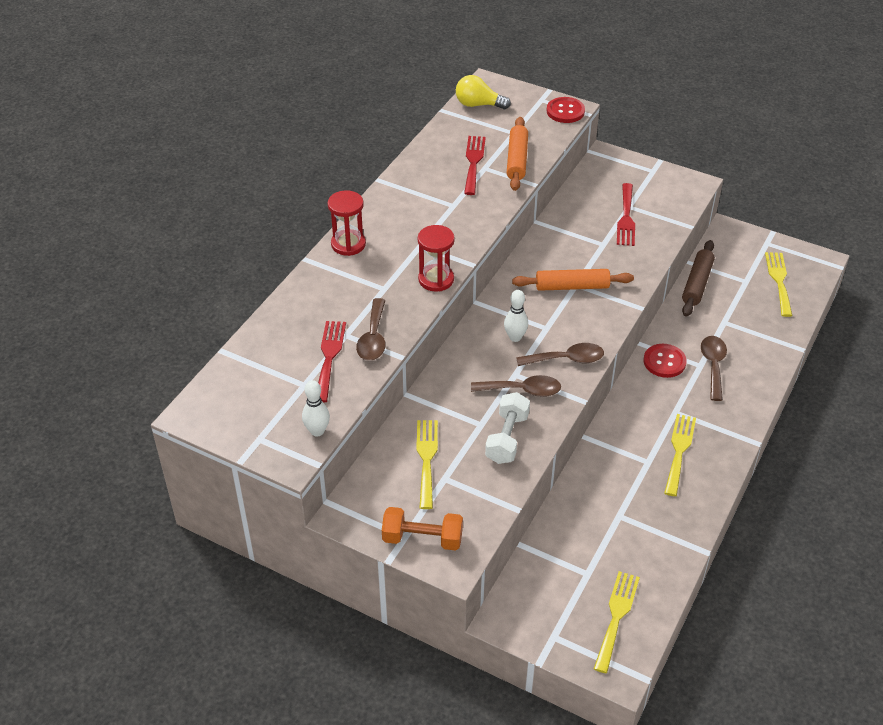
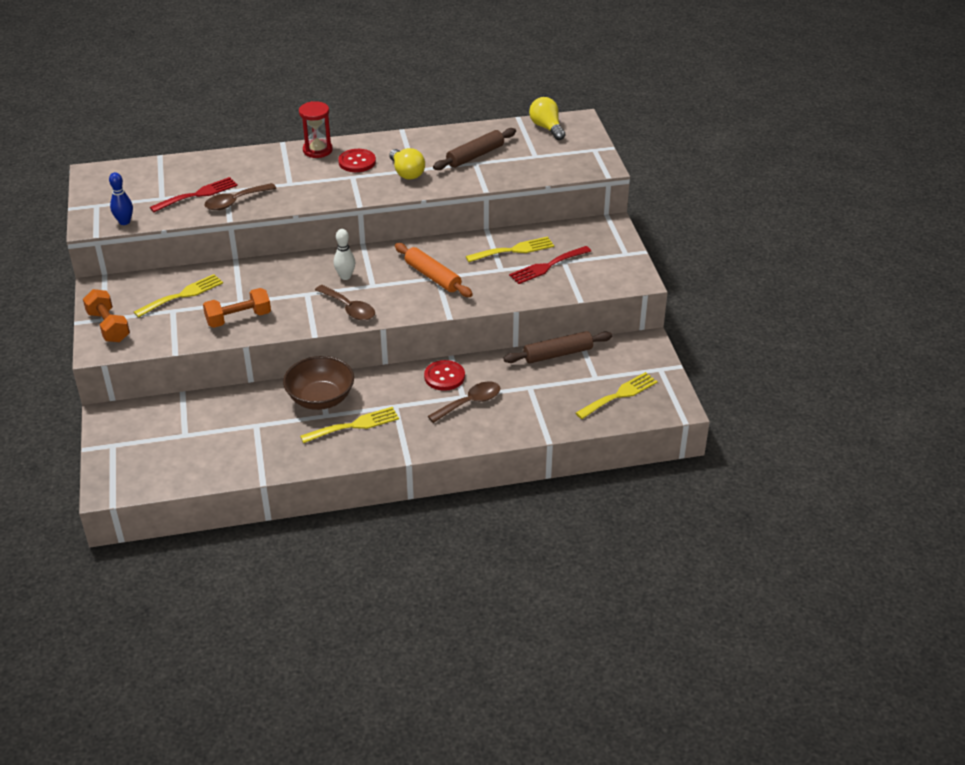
camera: 50 degrees right, 5 degrees down
(317, 431) = (124, 222): white bowling pin -> blue bowling pin
(436, 279) = (324, 198): red hourglass -> none
(453, 212) = (406, 173): none -> yellow light bulb
(473, 162) = (475, 156): red fork -> brown rolling pin
(507, 438) = (238, 318): white dumbbell -> orange dumbbell
(517, 160) = (504, 171): orange rolling pin -> none
(522, 390) = (294, 304): brown spoon -> none
(565, 111) = (595, 165): red button -> red button (357, 162)
(616, 616) = (157, 466): yellow fork -> yellow fork (514, 250)
(621, 453) = (320, 398): none -> brown bowl

